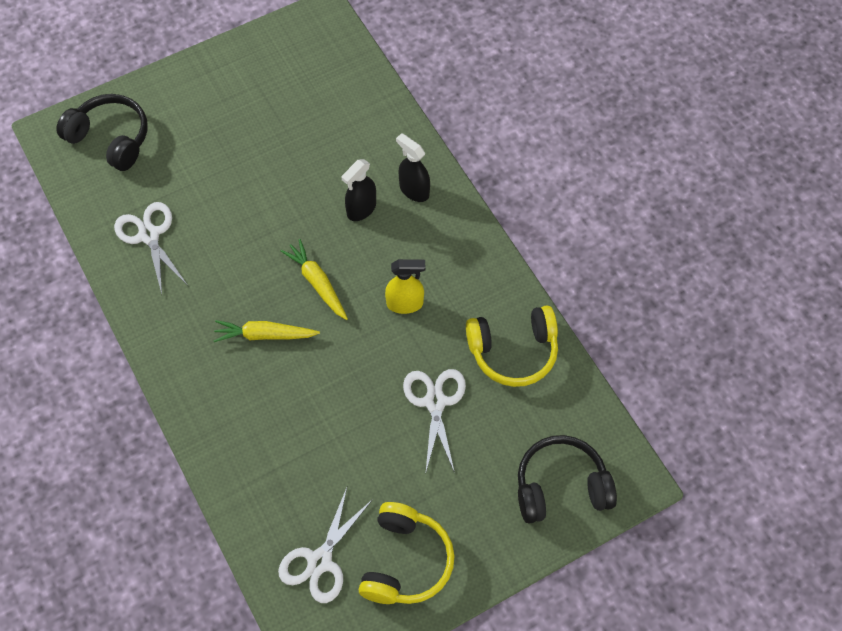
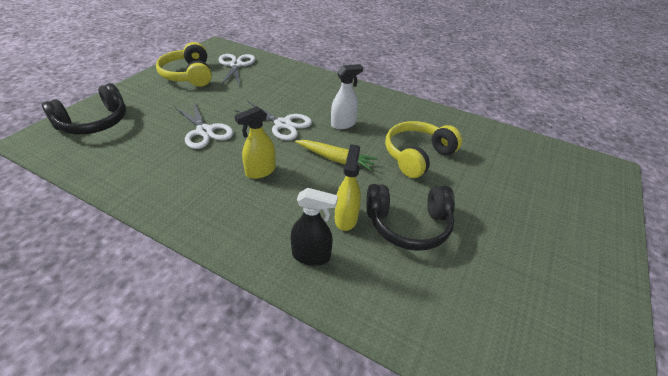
camera: 145 degrees right, 20 degrees down
(110, 139) = (575, 182): black headphones -> black headphones (408, 224)
(149, 235) = (469, 142): white scissors -> white scissors (283, 124)
(264, 335) = (343, 124): yellow carrot -> white spray bottle
(361, 209) = (346, 218): black spray bottle -> yellow spray bottle
(513, 351) = (153, 175): yellow headphones -> yellow headphones (417, 156)

